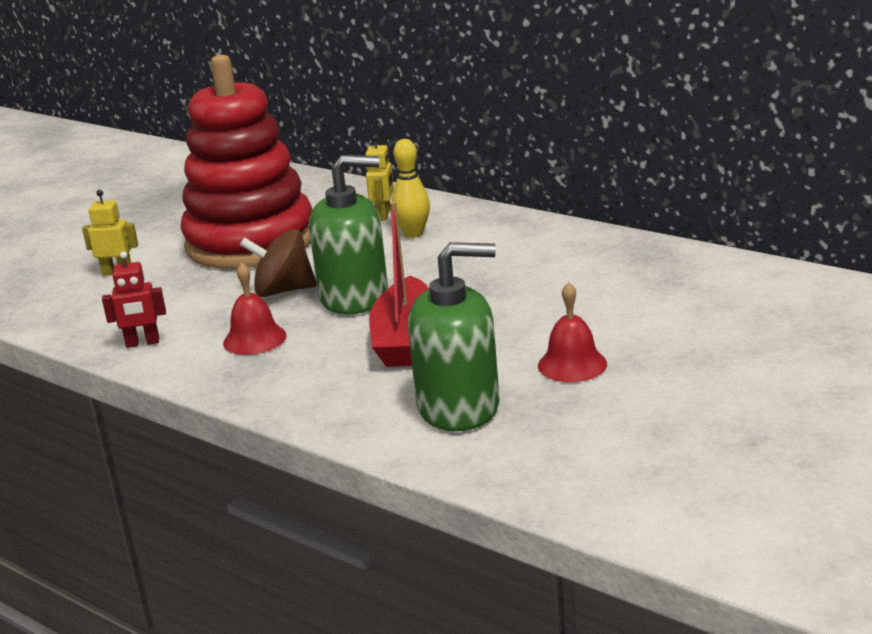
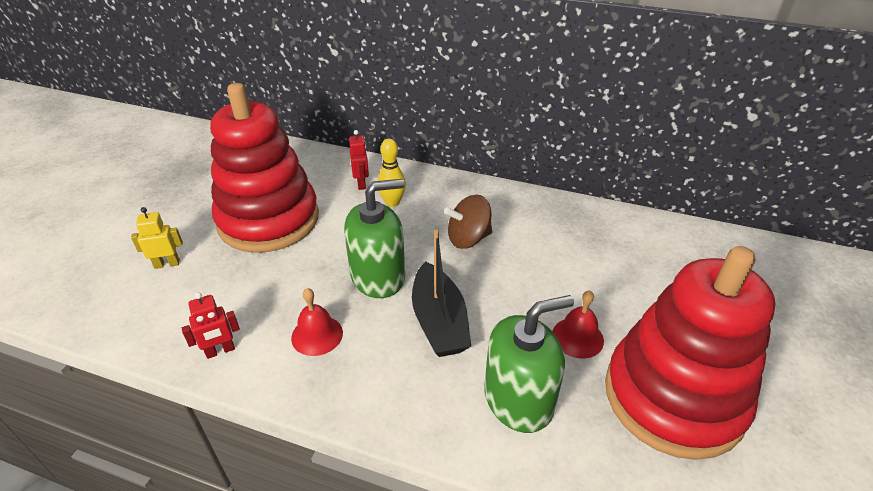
camera: 20 degrees left, 15 degrees up
(283, 291) = (317, 274): brown spinning top -> brown spinning top (468, 238)
(384, 215) = (361, 184): yellow robot -> red robot
(405, 339) = (439, 321): red boat -> black boat
(659, 422) = (673, 397): none -> red stacking toy

